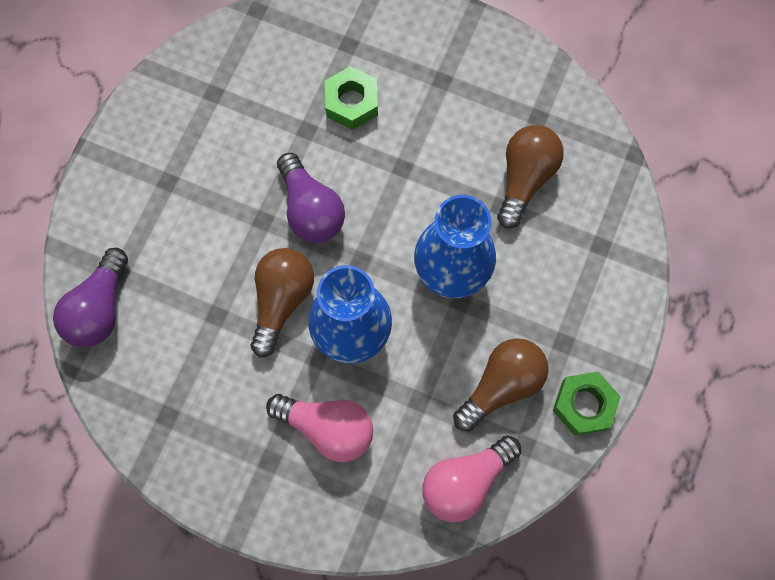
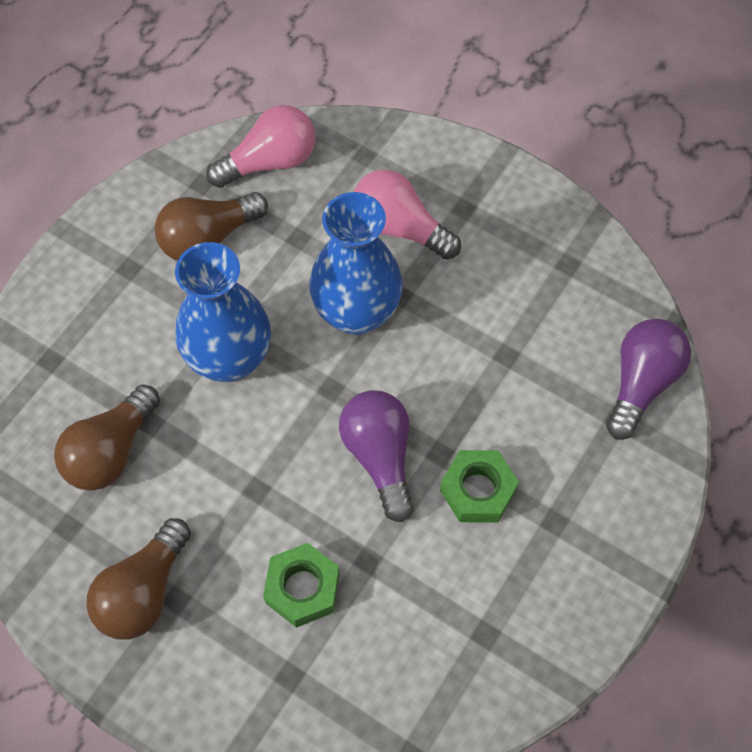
camera: 170 degrees left, 10 degrees down
(281, 300) = (430, 359): brown light bulb -> brown light bulb (143, 592)
(584, 405) = (129, 208): green nut -> green nut (478, 490)

